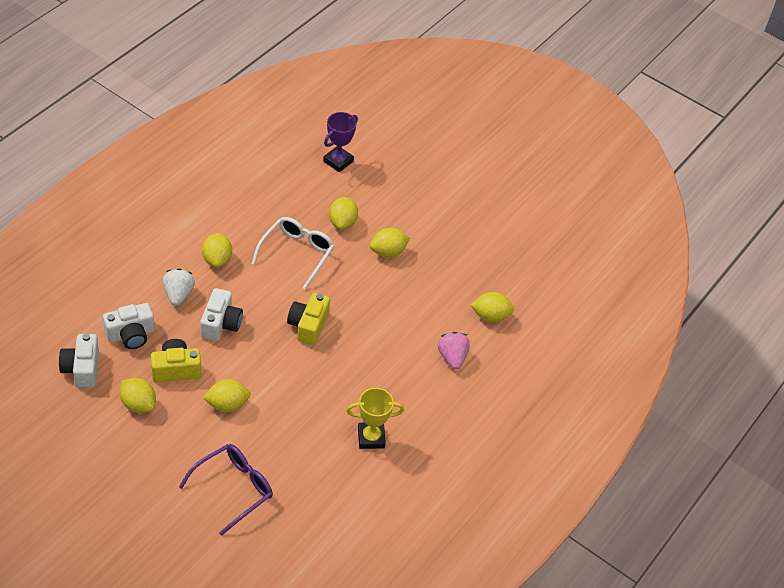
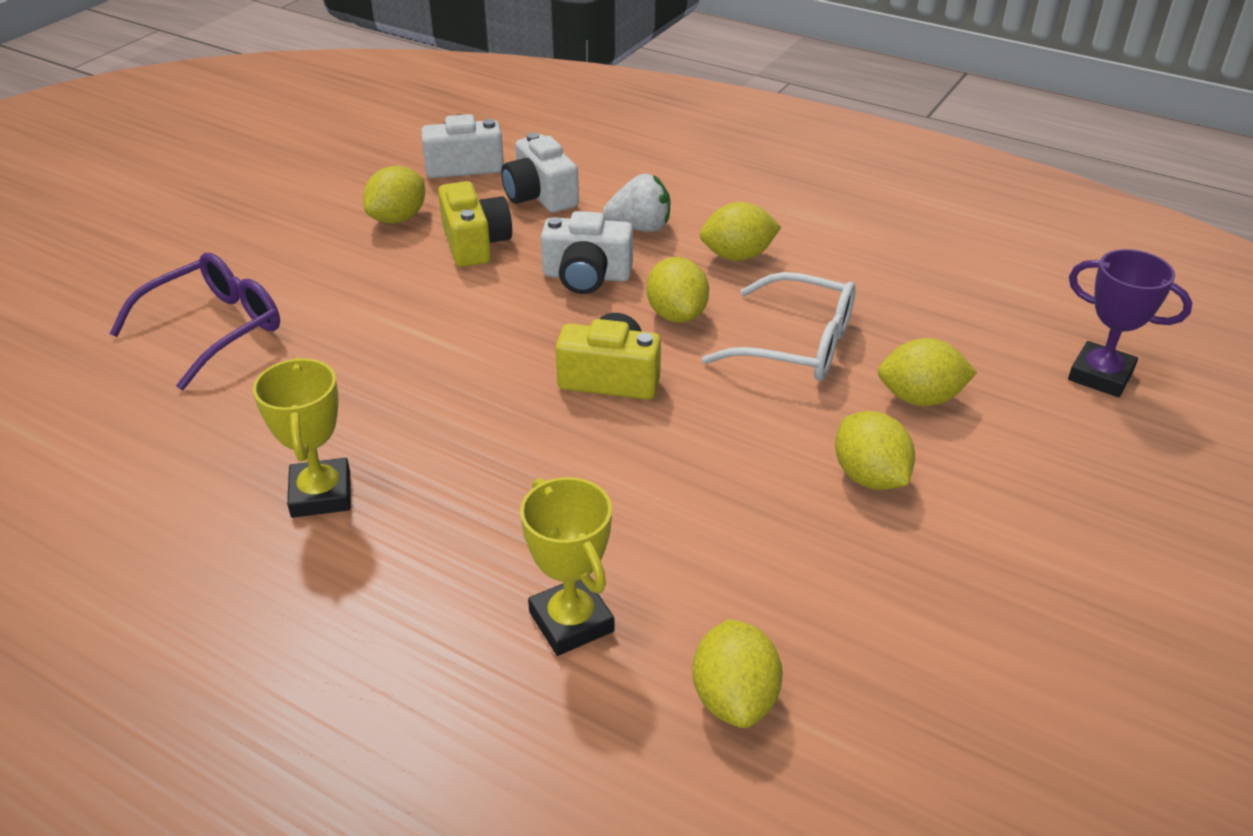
camera: 90 degrees right, 10 degrees down
(227, 404) = (402, 302): yellow lemon -> yellow lemon (676, 315)
(233, 489) = (214, 329): purple glasses -> purple glasses turned 90 degrees counterclockwise
(452, 357) = (571, 621): pink strawberry -> yellow trophy

